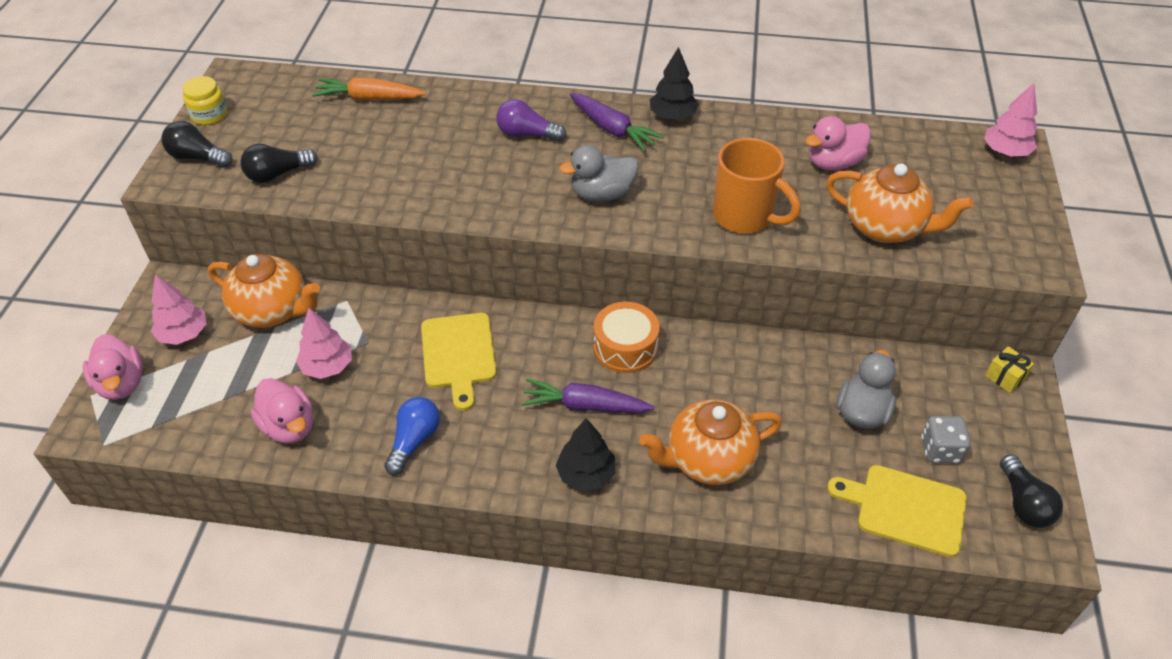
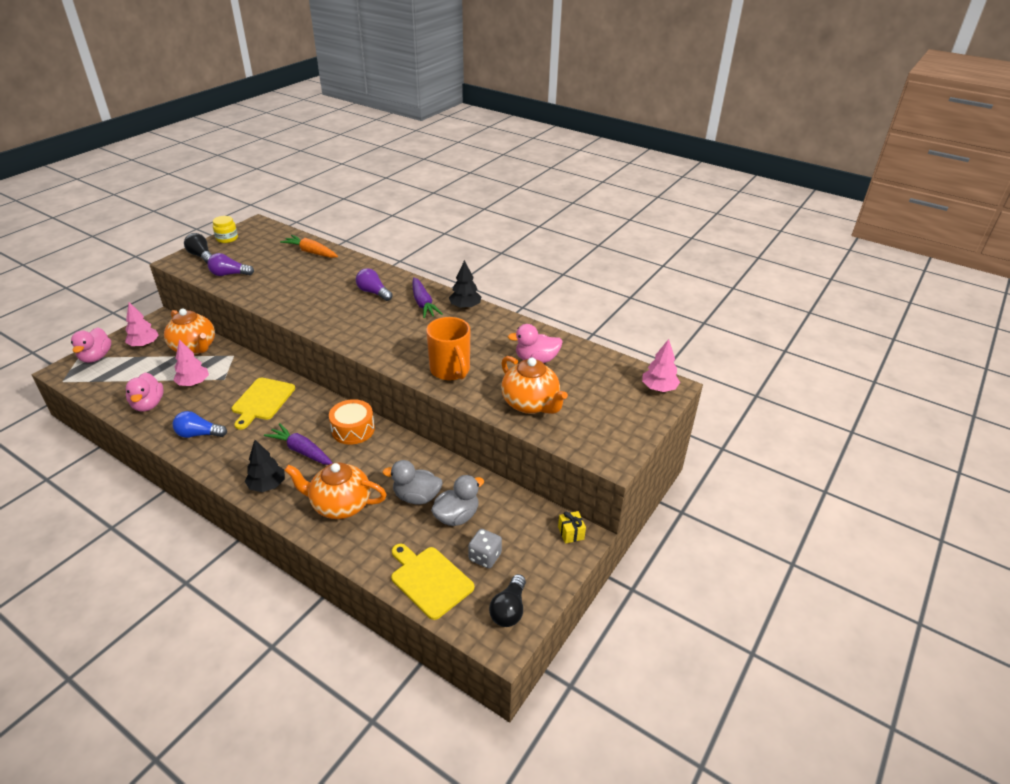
camera: 25 degrees right, 10 degrees down
(277, 174) = (229, 274): black light bulb -> purple light bulb
(414, 441) = (199, 434): blue light bulb -> blue light bulb turned 135 degrees counterclockwise
(602, 194) = (382, 334): grey duck -> grey duck (416, 497)

